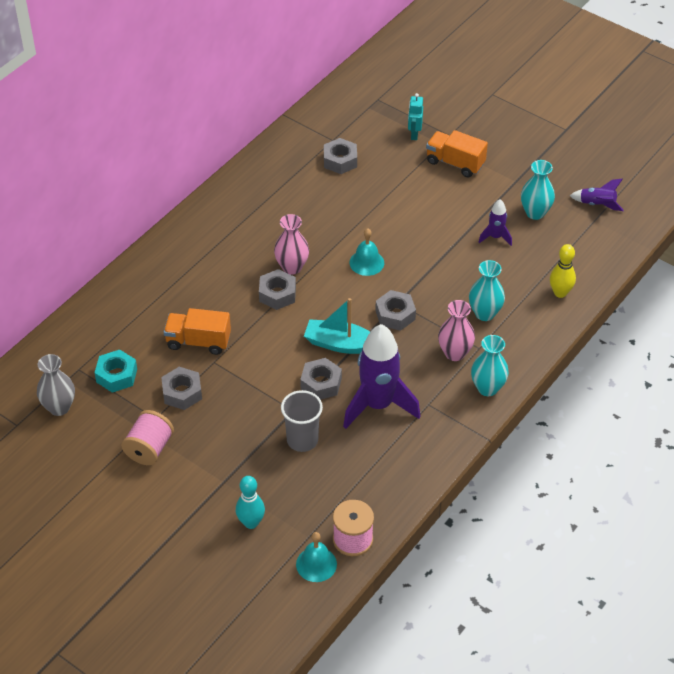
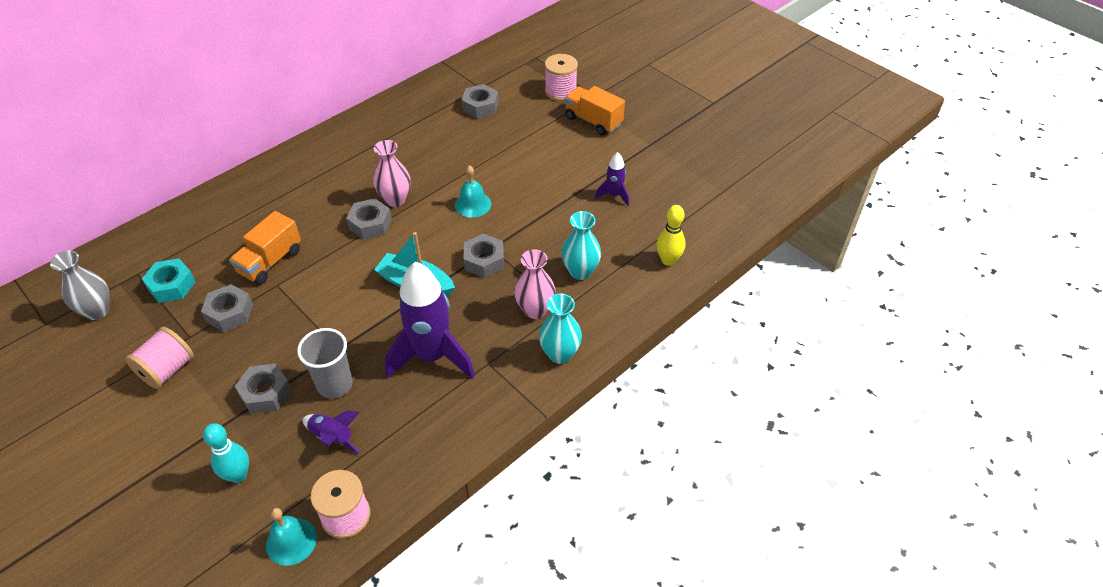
camera: 10 degrees right, 0 degrees up
(198, 341) = (270, 261): orange truck -> orange truck turned 75 degrees counterclockwise
(321, 383) = (379, 323): grey nut -> grey nut (265, 393)
(414, 134) = (560, 91): turquoise robot -> pink spool
(535, 213) = (662, 176): turquoise vase -> none
(597, 205) = (729, 176): purple rocket -> purple rocket (332, 437)

